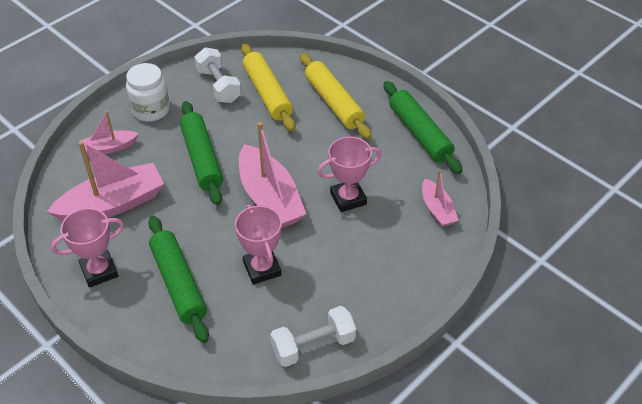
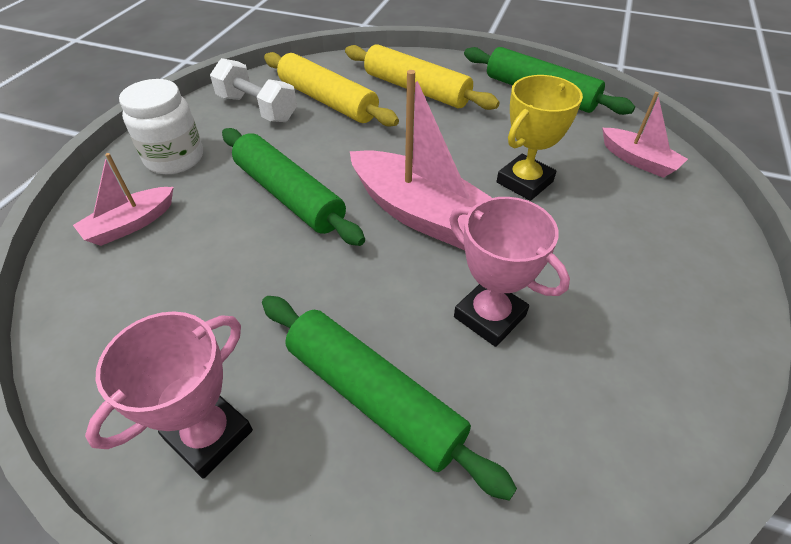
camera: 25 degrees left, 0 degrees up
(112, 204) = (178, 305): pink boat -> none
(313, 345) = (670, 410): white dumbbell -> none
(348, 198) = (524, 182): pink trophy -> yellow trophy

